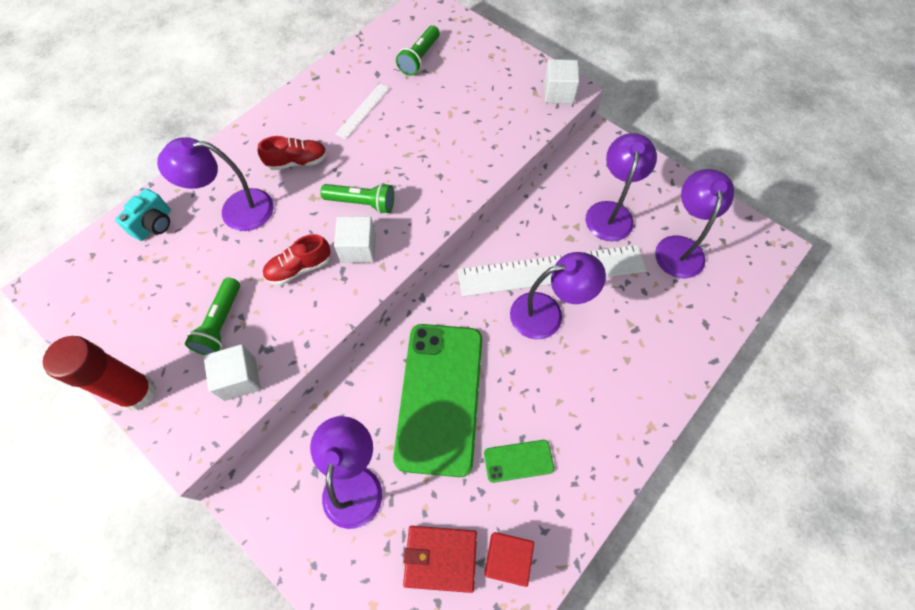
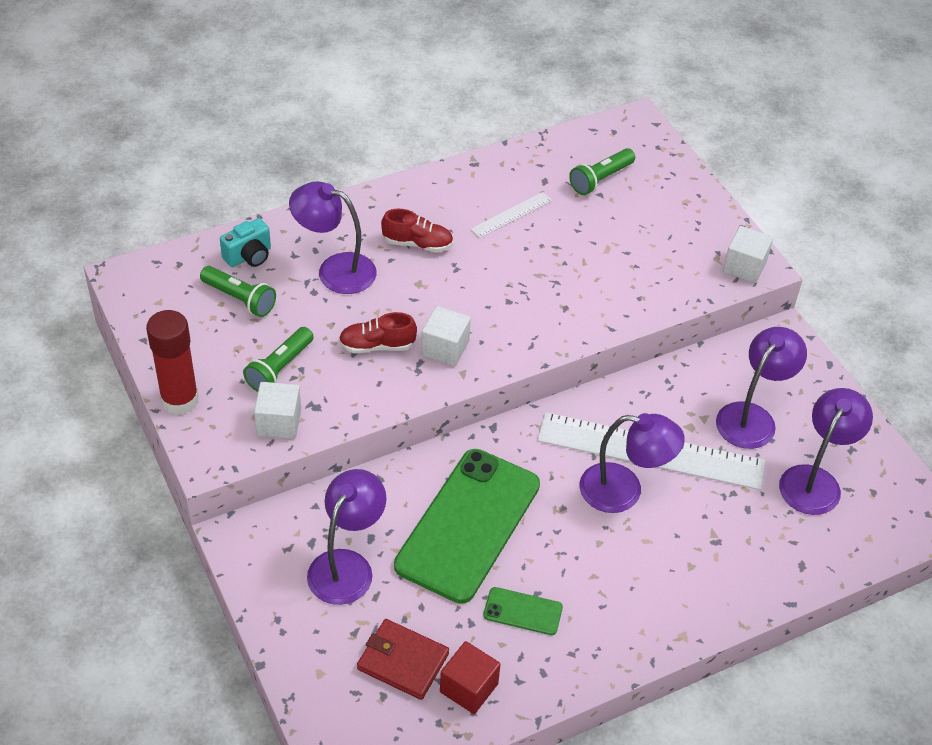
camera: 20 degrees right, 15 degrees down
(362, 203) = (468, 307): green flashlight -> green flashlight (239, 299)

